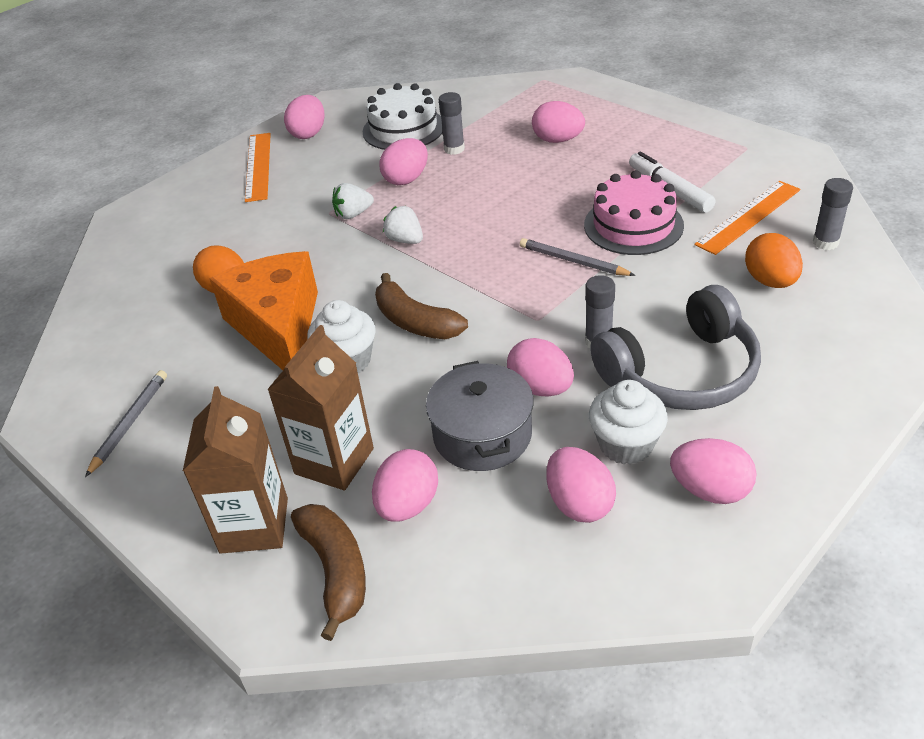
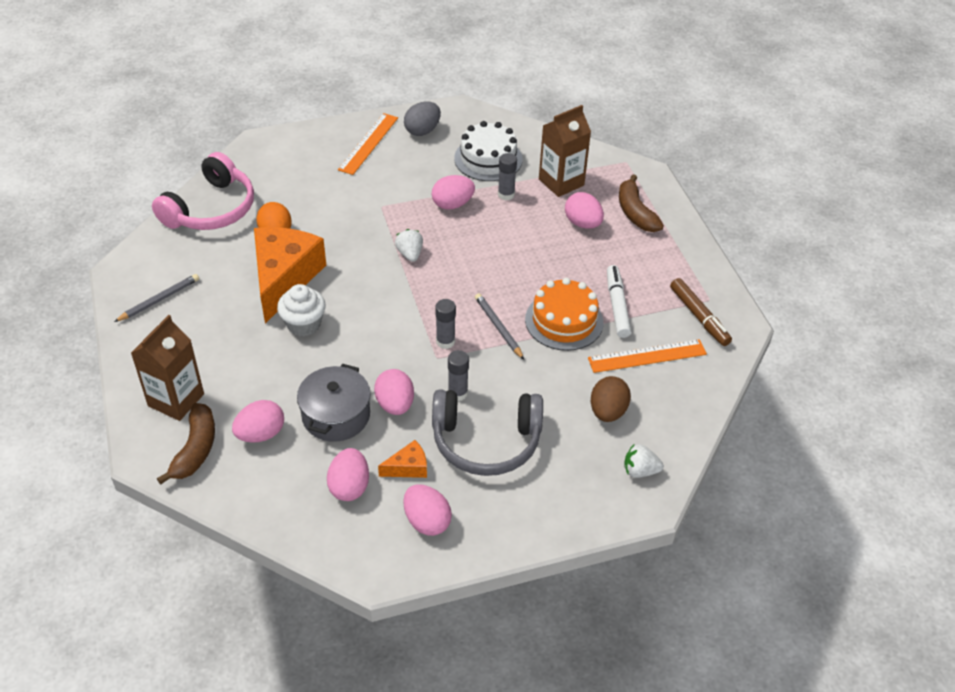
camera: 25 degrees right, 5 degrees up
(118, 300) = (211, 209): none -> pink headphones
(308, 133) = (422, 131): pink egg -> grey egg
(334, 461) = (245, 385): brown carton -> brown carton (561, 182)
(353, 214) = (395, 216): white strawberry -> white strawberry (640, 471)
(415, 322) = (364, 319): brown banana -> brown banana (635, 213)
(625, 444) = (408, 467): white cupcake -> orange cheese
(633, 225) = (564, 321): pink cake -> orange cake
(755, 164) = (699, 317): none -> brown marker
(770, 281) = (607, 411): orange egg -> brown egg
(825, 242) = (676, 404): grey glue stick -> grey glue stick (445, 341)

